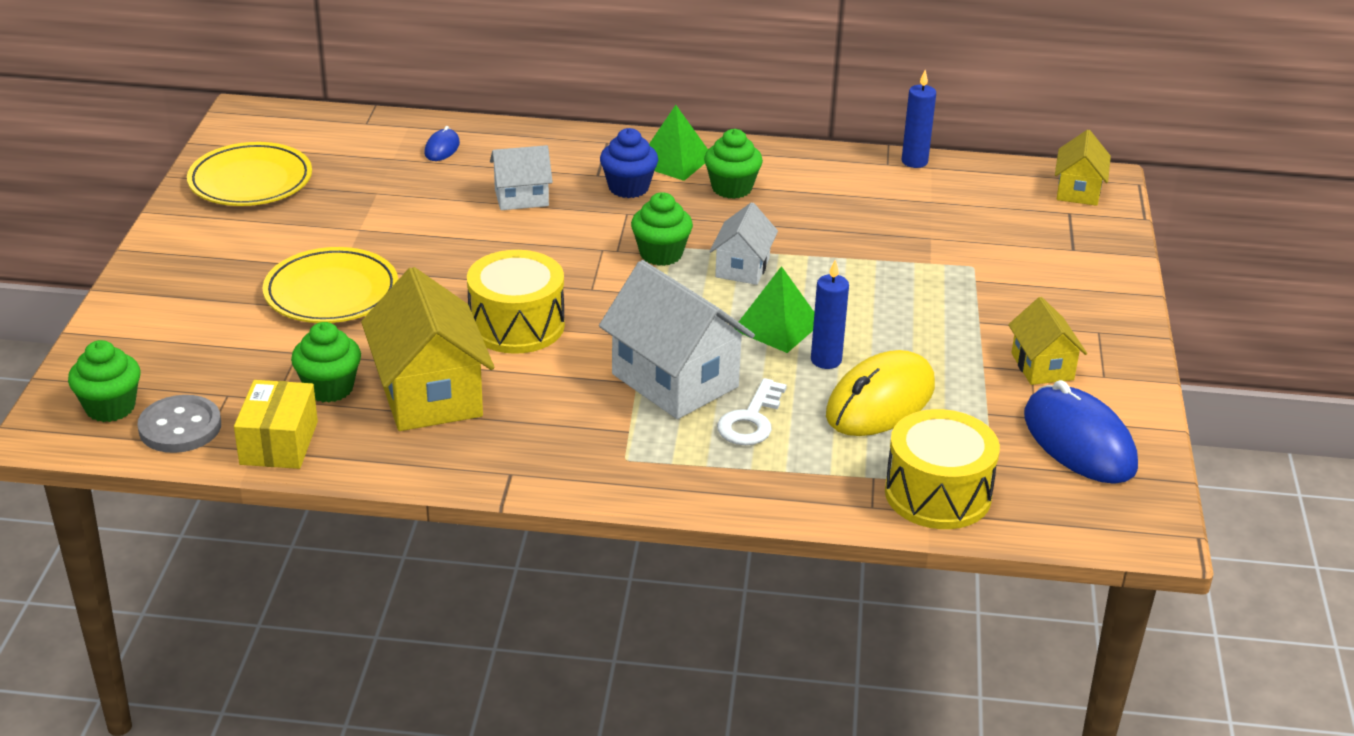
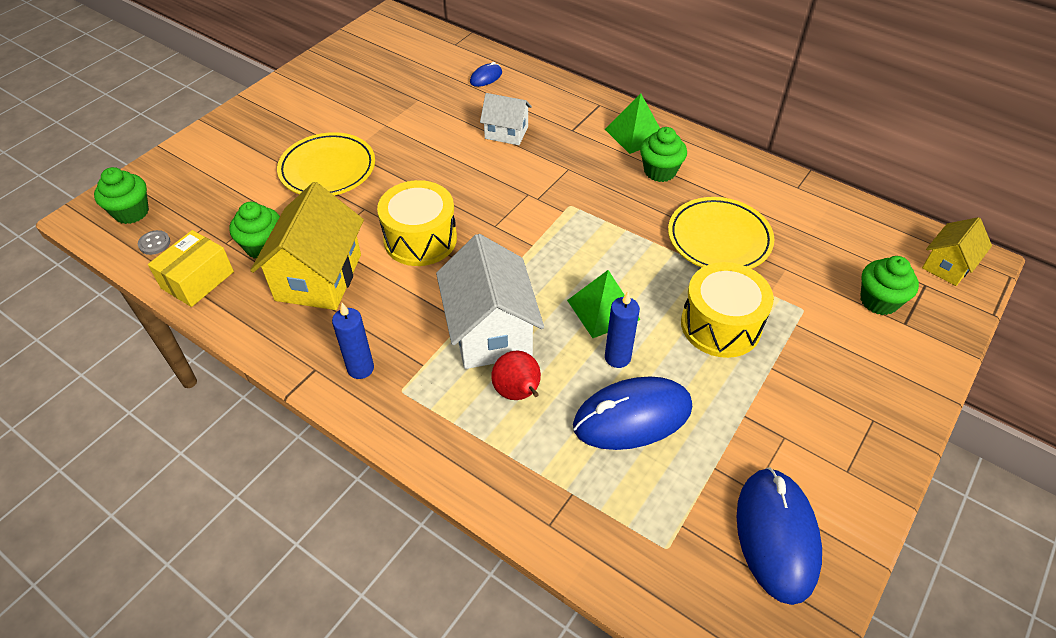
camera: 30 degrees right, 15 degrees up
(180, 427) = (154, 243): grey button -> grey button, size x0.53
(250, 181) = (351, 67): yellow plate -> yellow plate (719, 239)
(628, 188) = (585, 147): blue cupcake -> none
(661, 254) = (565, 212): green cupcake -> green cupcake (878, 301)
(742, 268) = (616, 245): white house -> none
(751, 420) = (518, 393): white key -> red pear
(880, 401) = (632, 416): yellow mouse -> blue mouse
(914, 162) = (821, 192): blue candle -> blue candle (360, 368)
(937, 494) = (612, 537): yellow drum -> yellow drum (720, 325)
(1042, 366) = (796, 437): yellow house -> none

